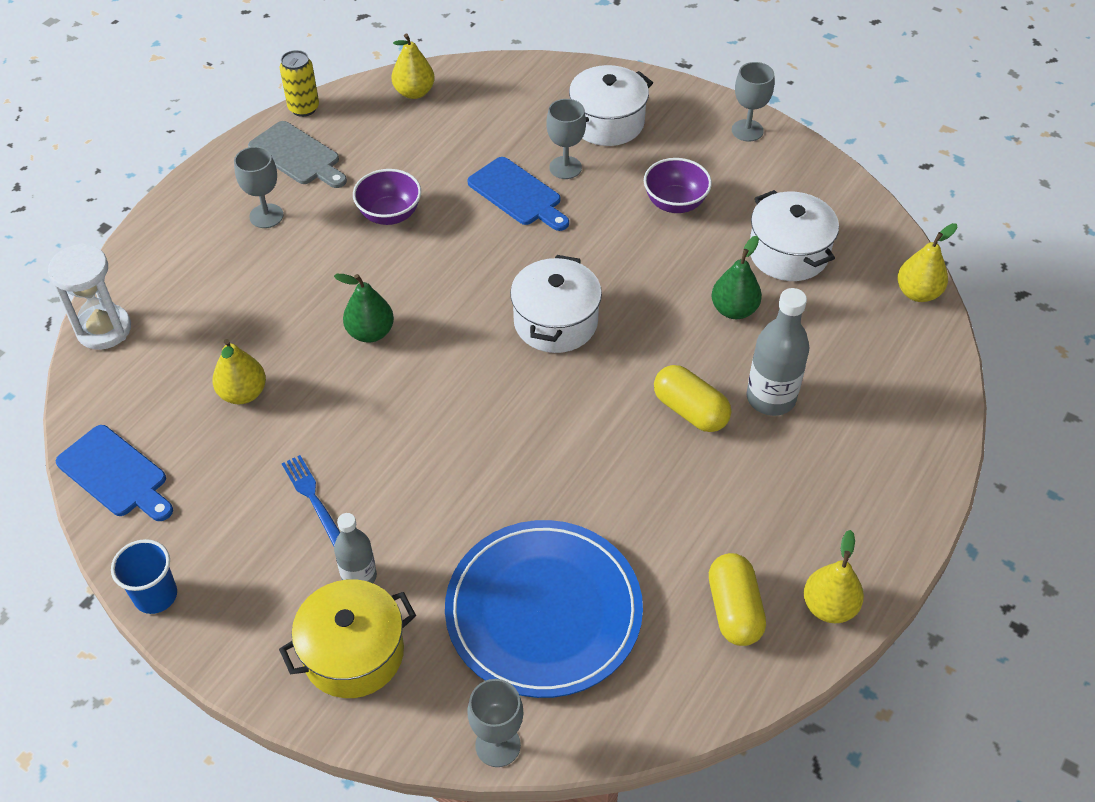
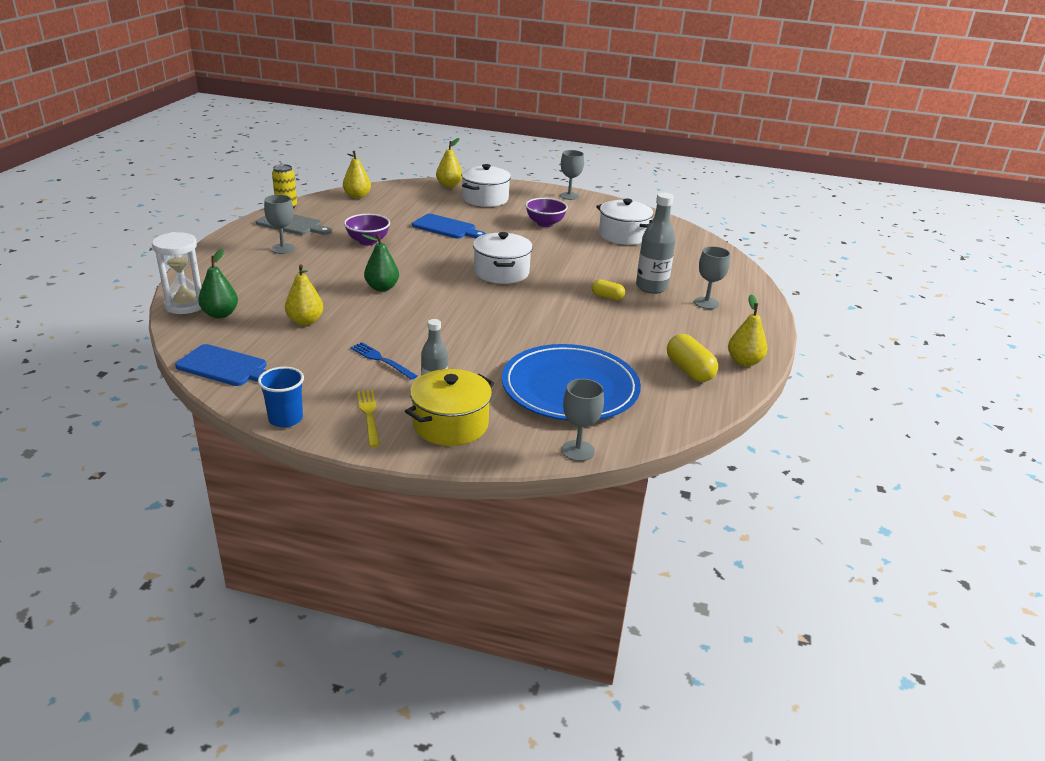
camera: 20 degrees left, 20 degrees down
(258, 611) = (369, 415): none -> yellow fork
(565, 167) = (470, 216): grey goblet -> grey goblet (706, 303)
(690, 410) = (607, 297): yellow capsule -> yellow capsule, size x0.61
(734, 310) = (606, 258): green pear -> green pear (220, 314)
(917, 293) = (705, 243): yellow pear -> yellow pear (449, 185)

